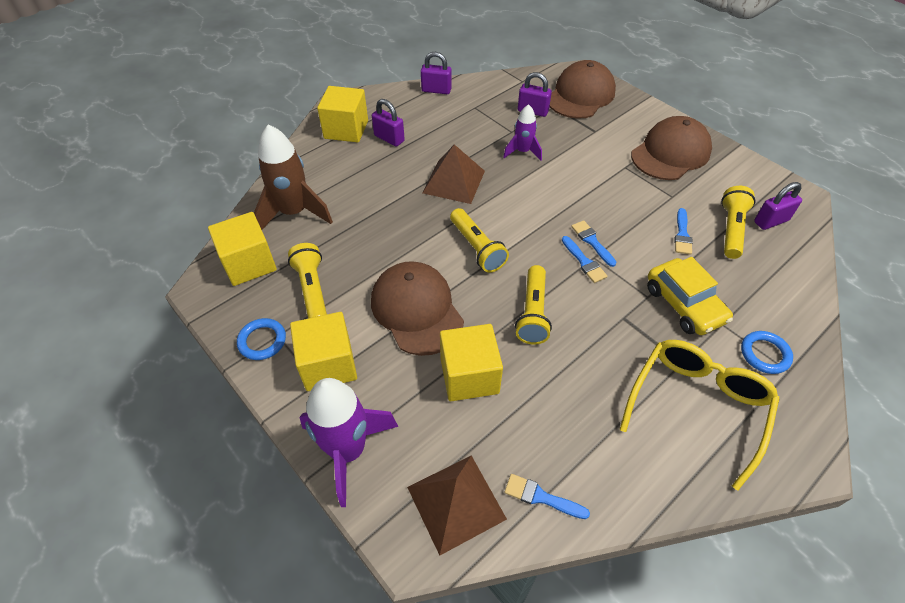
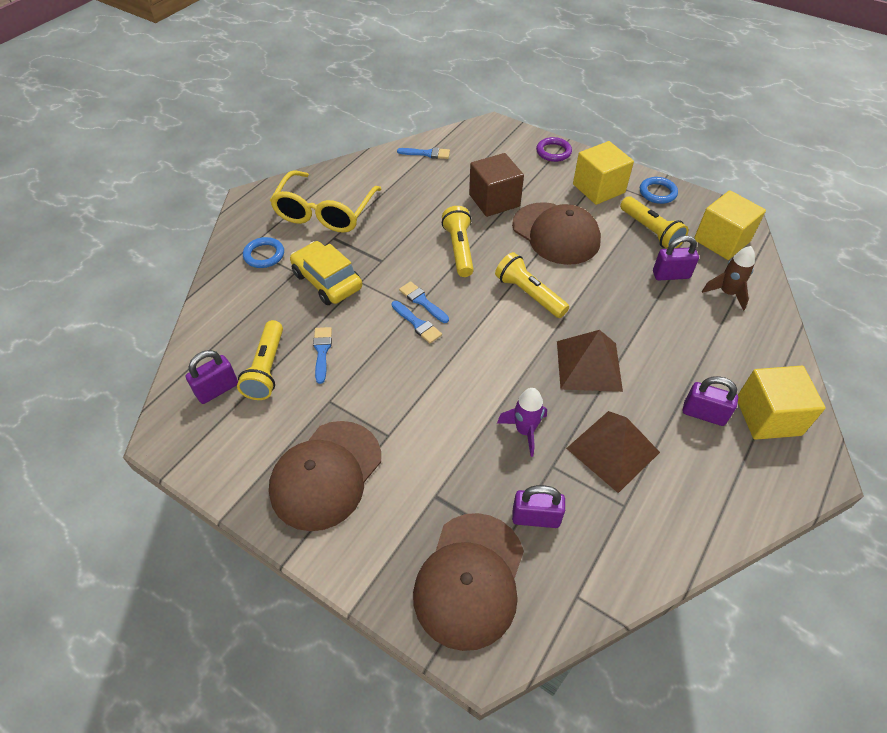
camera: 165 degrees right, 0 degrees up
(294, 213) = (727, 293): brown rocket -> brown rocket, size x0.57
(348, 451) = (553, 152): purple rocket -> purple ring
(436, 90) = (701, 532): purple padlock -> purple padlock (671, 275)
(456, 503) = (476, 143): brown pyramid -> brown pyramid (612, 450)
(469, 375) = (494, 200): yellow cube -> brown cube

